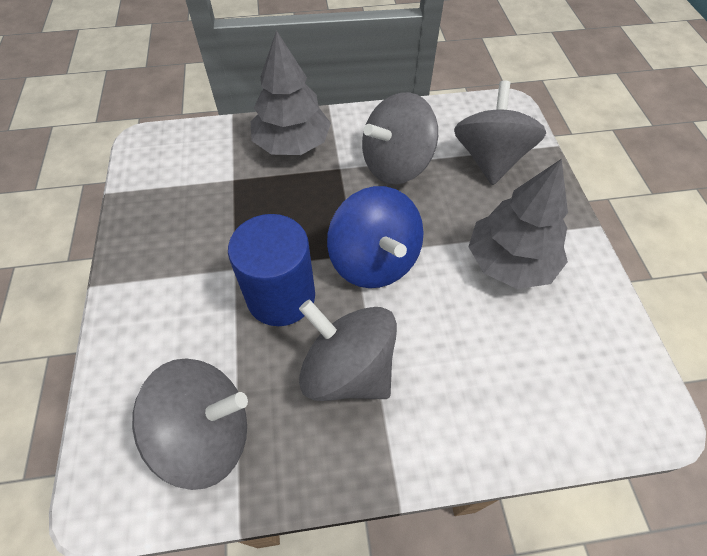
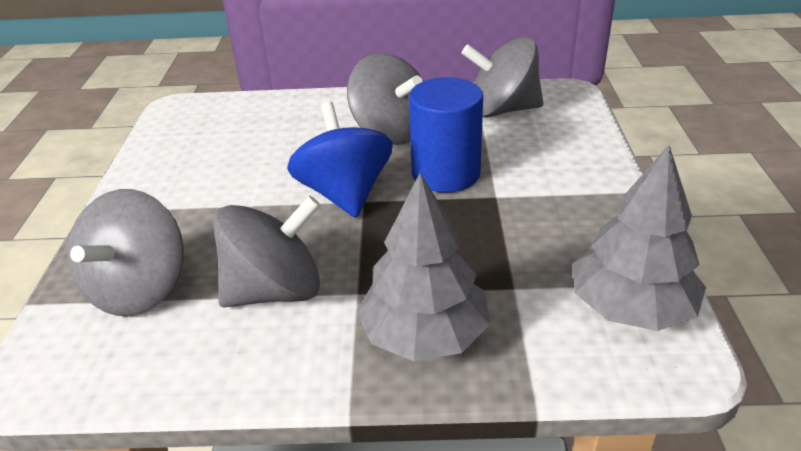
camera: 170 degrees left, 20 degrees down
(510, 262) = (206, 186): grey tree -> grey tree (630, 308)

